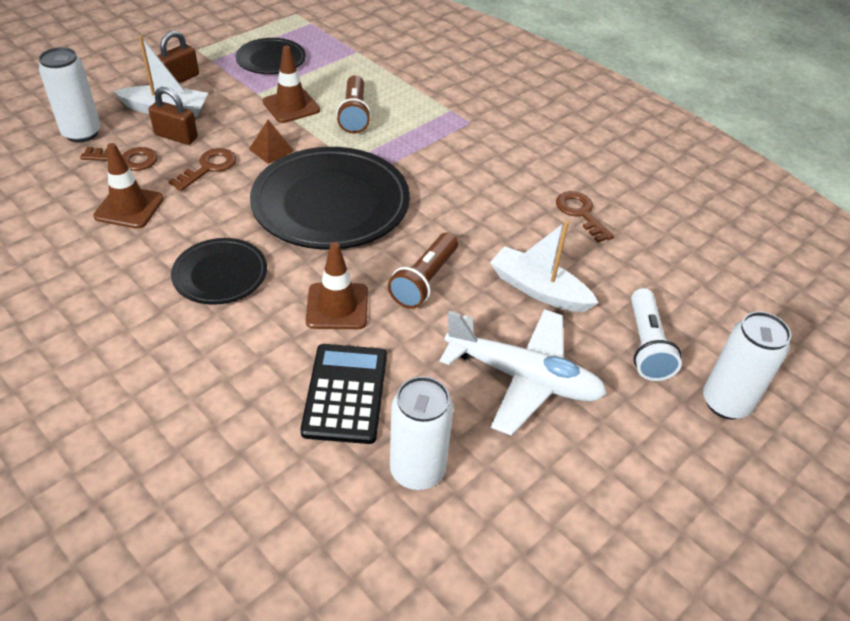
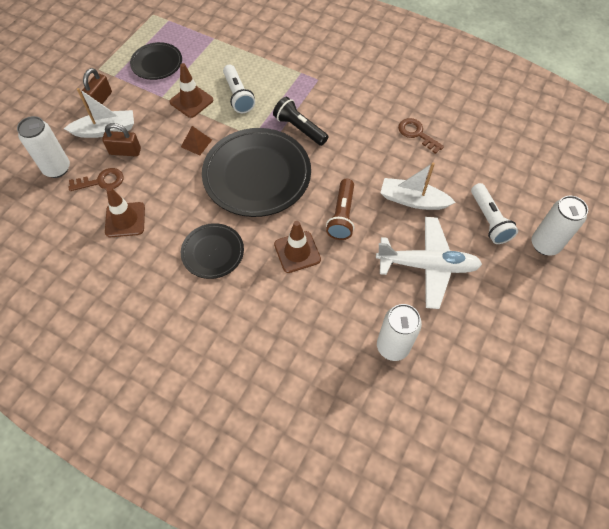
camera: 15 degrees left, 15 degrees up
(209, 168) = (161, 171): brown key -> none
(345, 393) = (330, 311): black calculator -> none
(354, 114) = (238, 96): brown flashlight -> white flashlight
(417, 167) = (299, 128): none -> black flashlight

